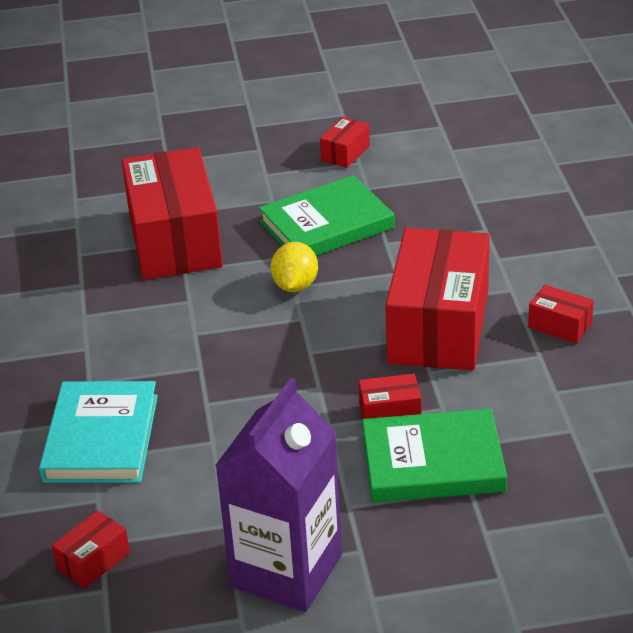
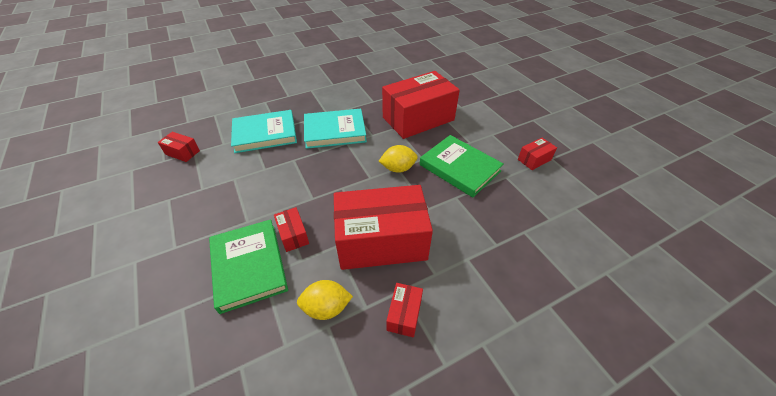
camera: 70 degrees right, 10 degrees up
(150, 344) = (335, 131): none -> turquoise book
(286, 571) = (163, 219): purple carton -> none
(345, 153) = (534, 159): red box -> red box turned 45 degrees counterclockwise
(529, 390) = (326, 307): none -> yellow lemon

